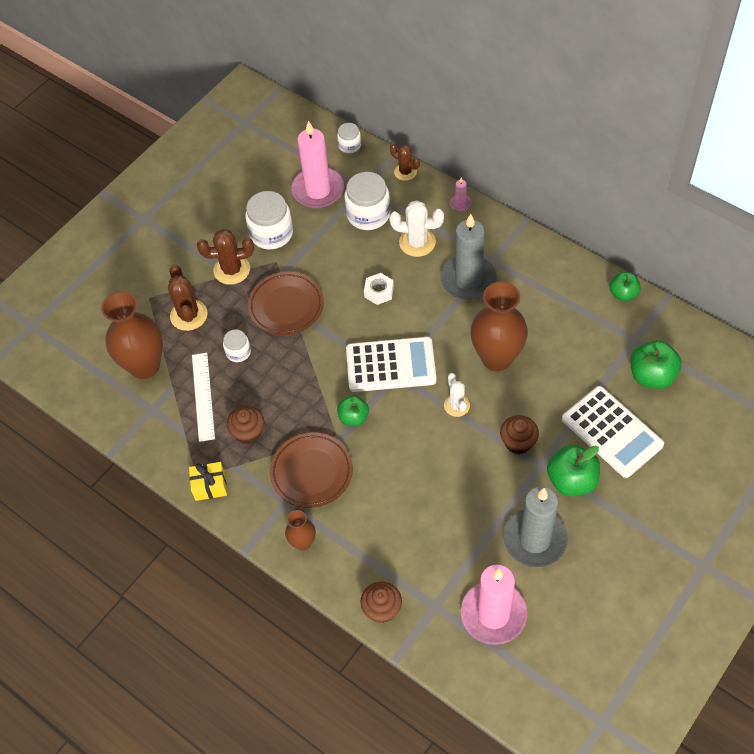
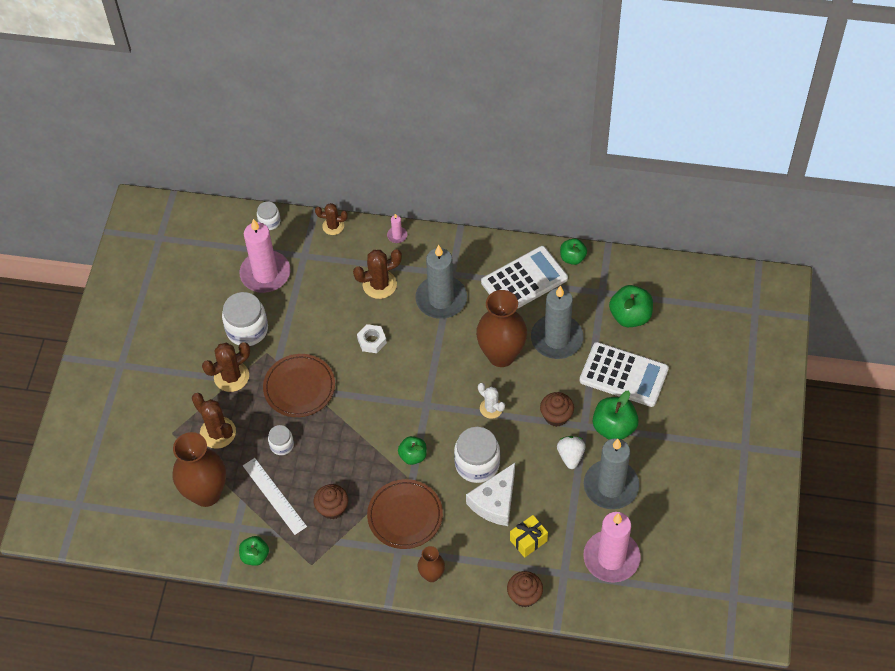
camera: 30 degrees left, 0 degrees up
(152, 444) = (255, 556): none -> green apple
(210, 486) = (327, 567): yellow gift -> yellow gift (528, 540)
(368, 214) = (323, 277): white jar -> white jar (477, 464)
(391, 365) = (418, 399): white calculator -> white calculator (524, 280)
(407, 499) = (495, 501): none -> white cheese
(417, 242) = (379, 284): white cactus -> brown cactus
(510, 489) = (570, 456): none -> white strawberry
(562, 366) = (556, 339): none -> grey candle

